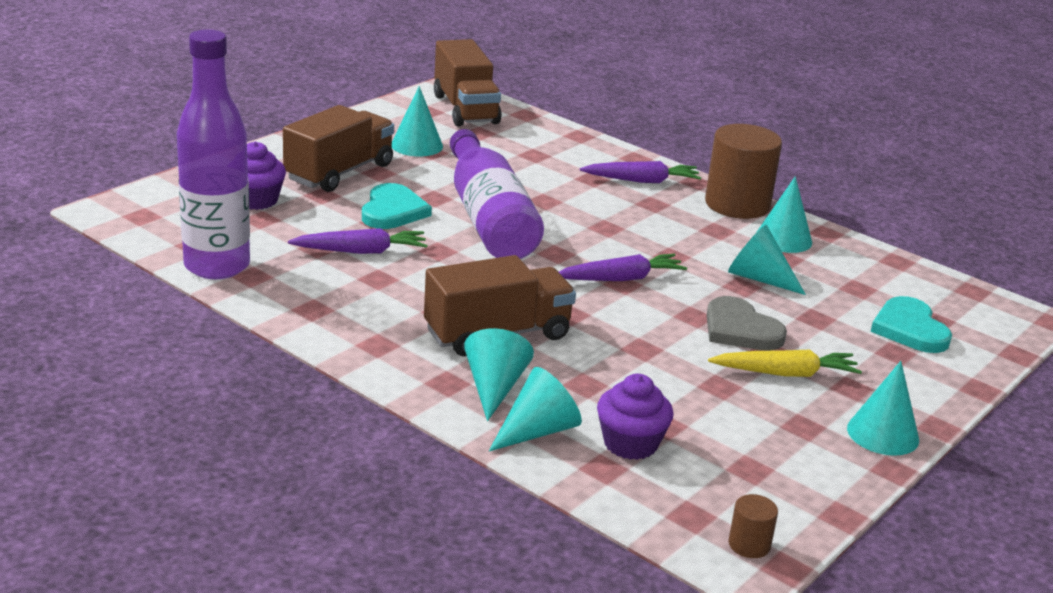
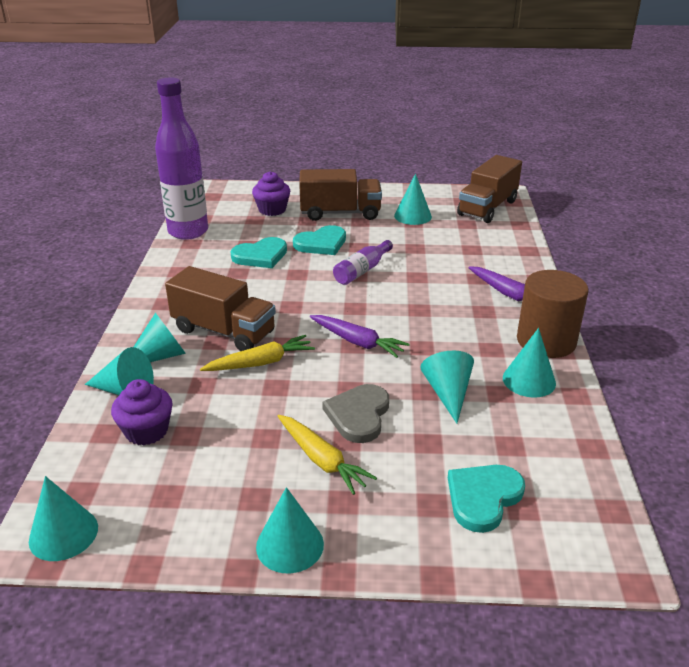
camera: 55 degrees right, 5 degrees up
(361, 251) = (261, 256): purple carrot -> turquoise heart
(488, 218) = (362, 271): purple bottle -> purple bottle, size x0.49
(589, 339) = (261, 363): none -> yellow carrot
(749, 545) = (63, 534): brown cylinder -> turquoise cone

